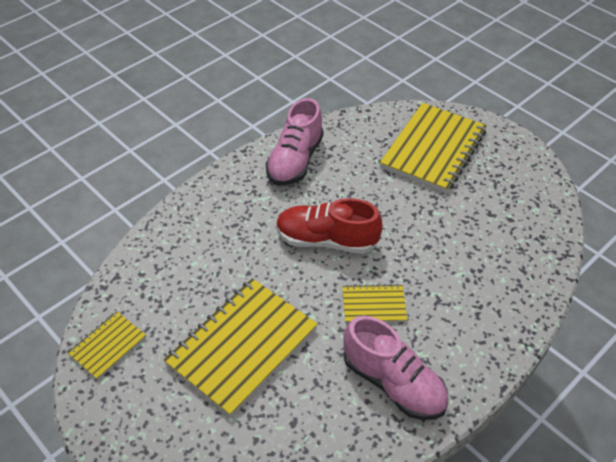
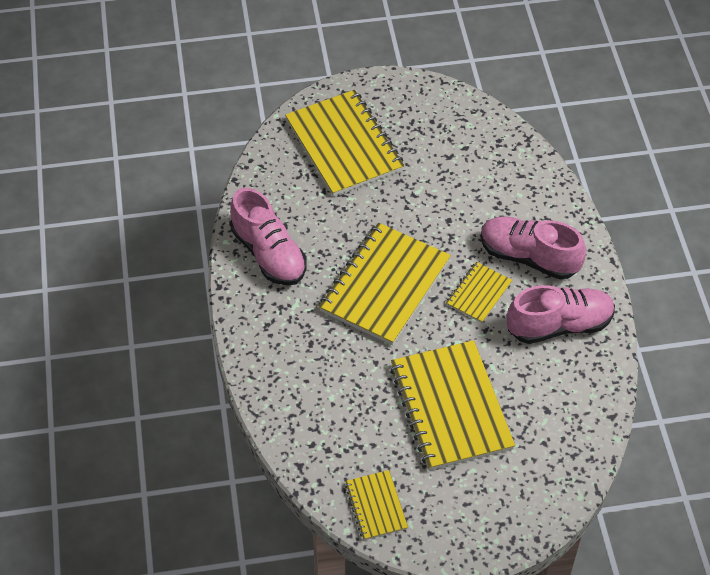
camera: 55 degrees left, 5 degrees up
(326, 240) = (385, 286): red shoe -> yellow notebook
(444, 321) = (528, 257): none -> pink shoe

